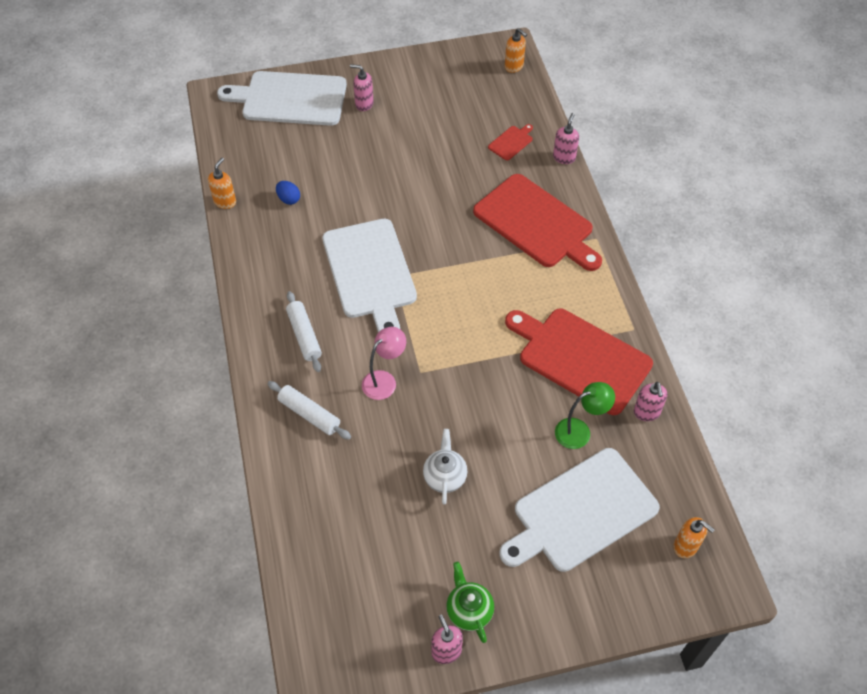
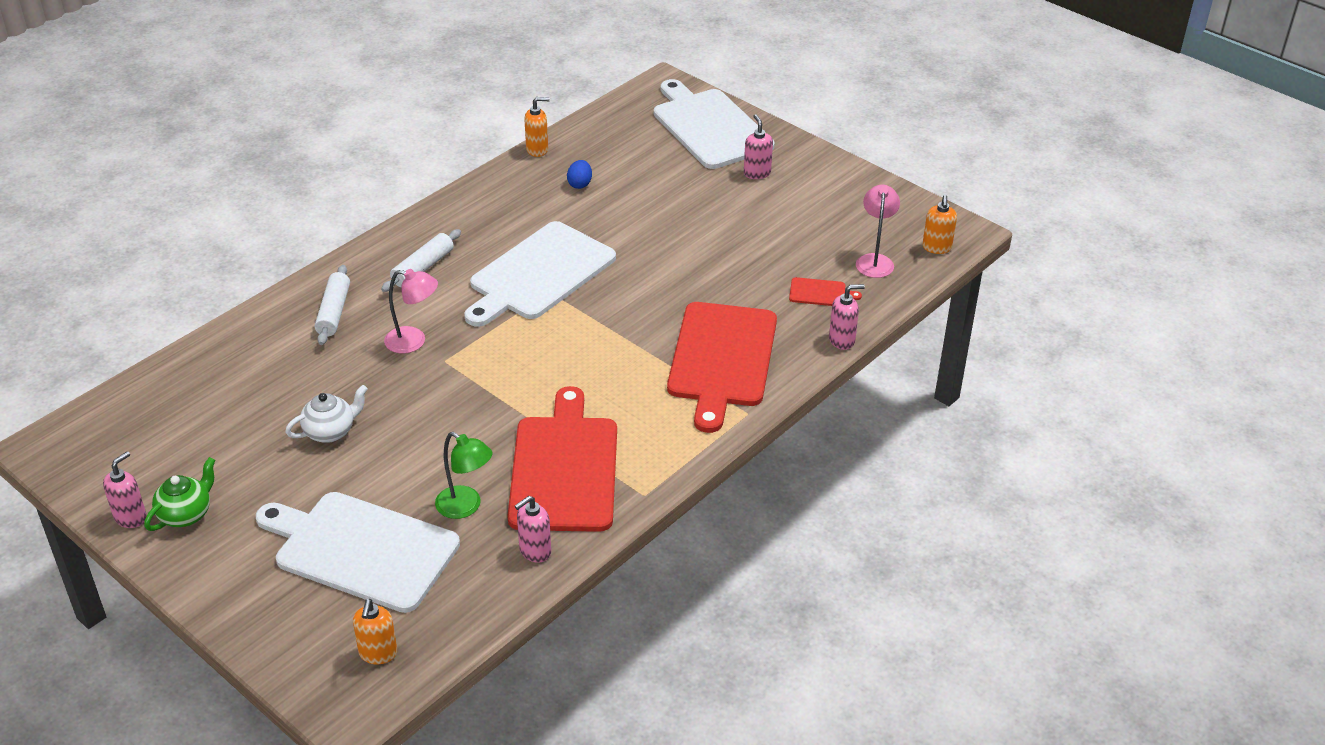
camera: 55 degrees right, 15 degrees down
(502, 100) = (875, 260): none -> pink lamp

